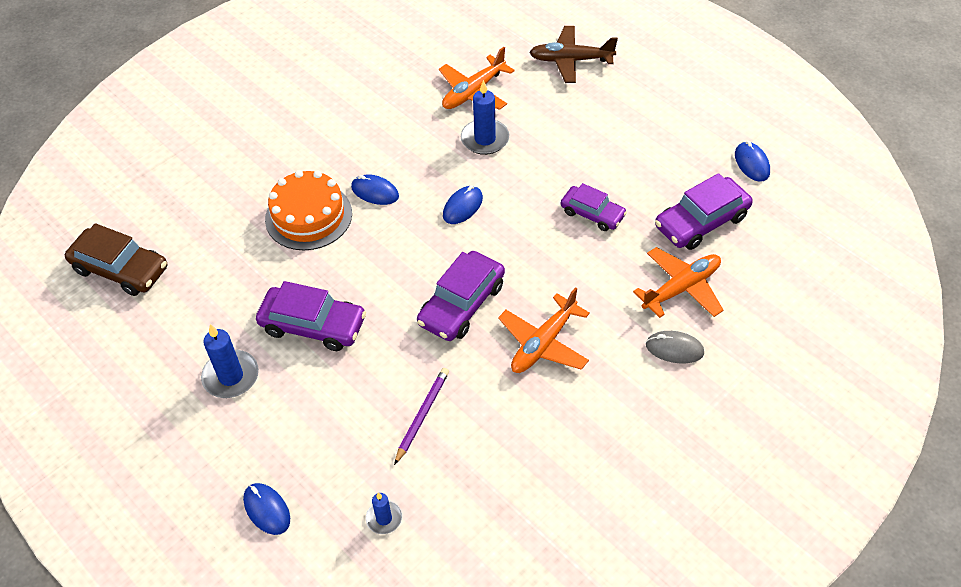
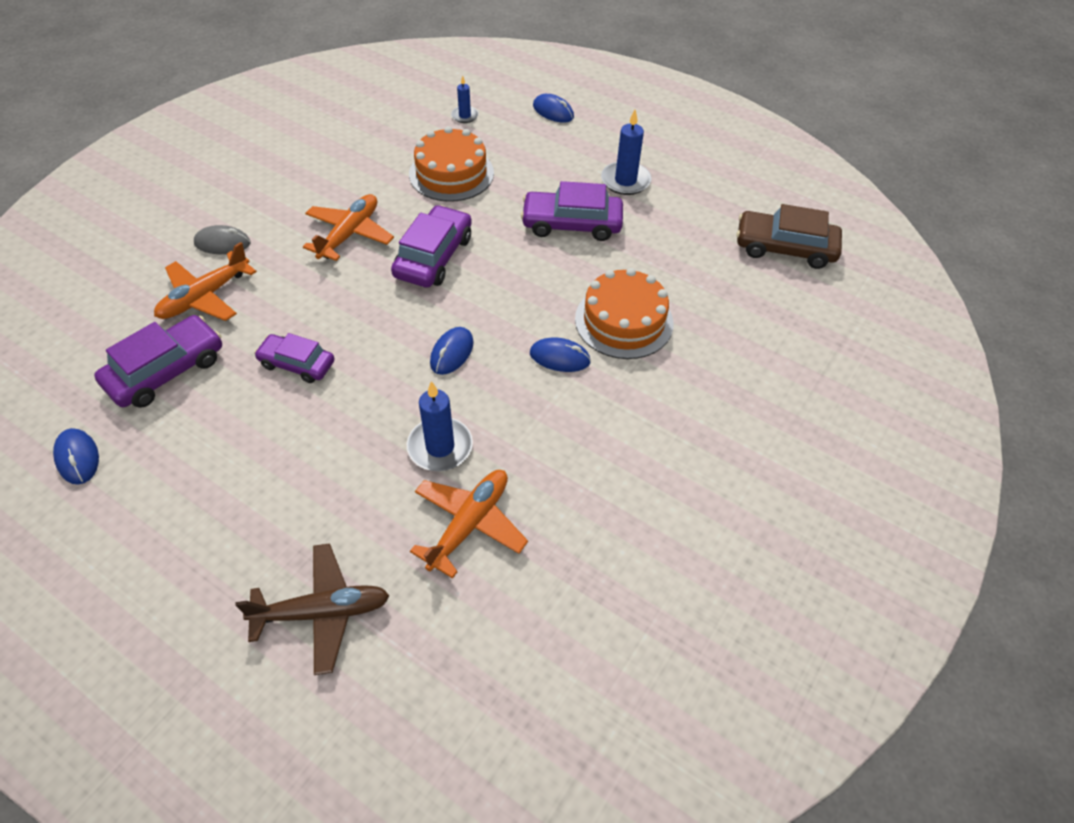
camera: 165 degrees right, 0 degrees up
(422, 415) = (451, 173): purple pencil -> orange cake

